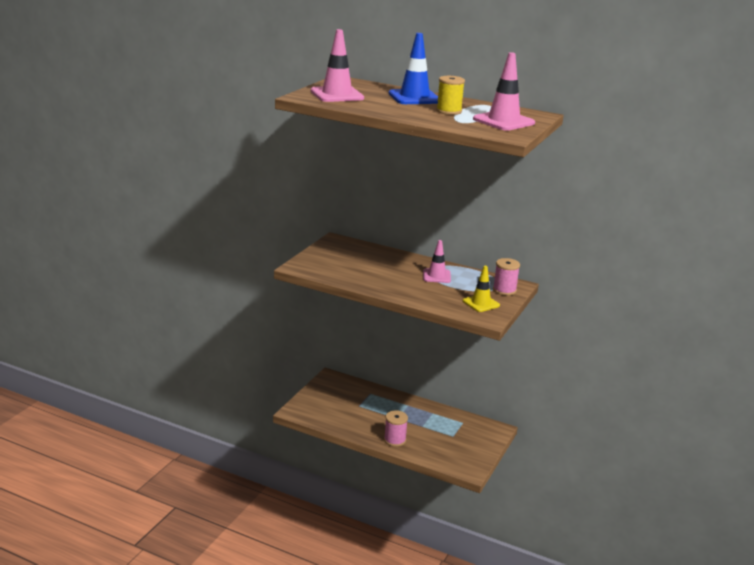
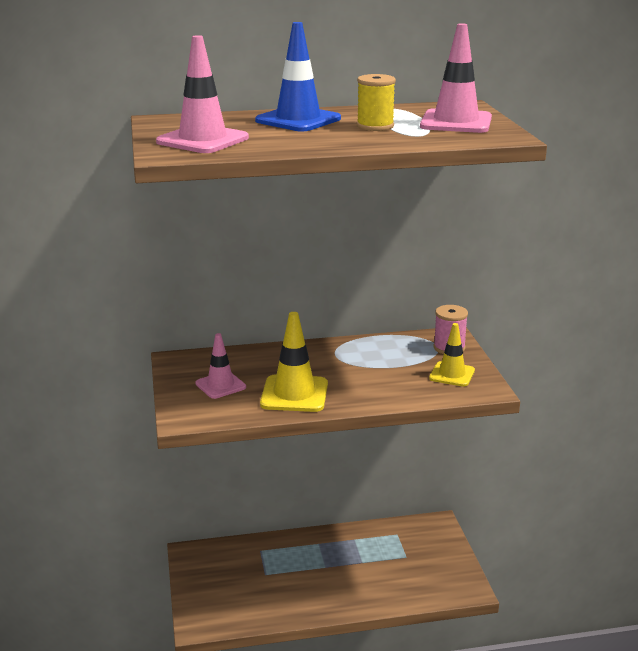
camera: 35 degrees left, 0 degrees up
(372, 278) = (294, 394): none -> yellow traffic cone
(395, 440) = (354, 597): pink spool -> none
(436, 276) = (358, 360): pink traffic cone -> pink traffic cone (220, 385)

